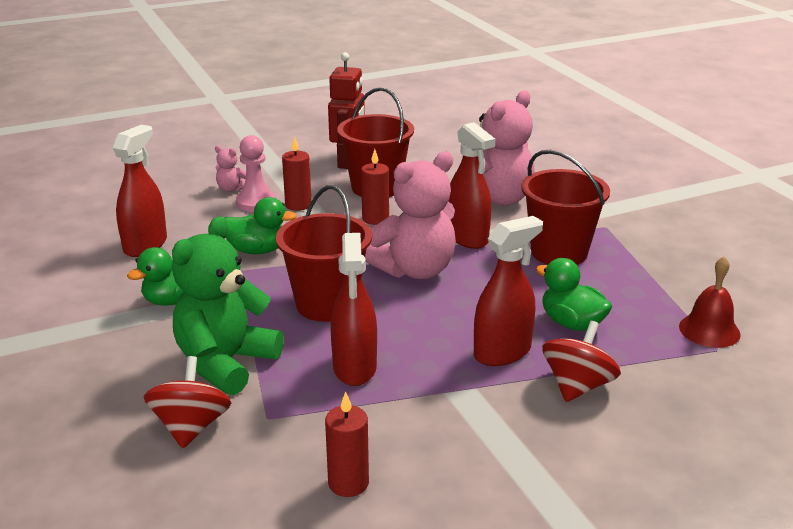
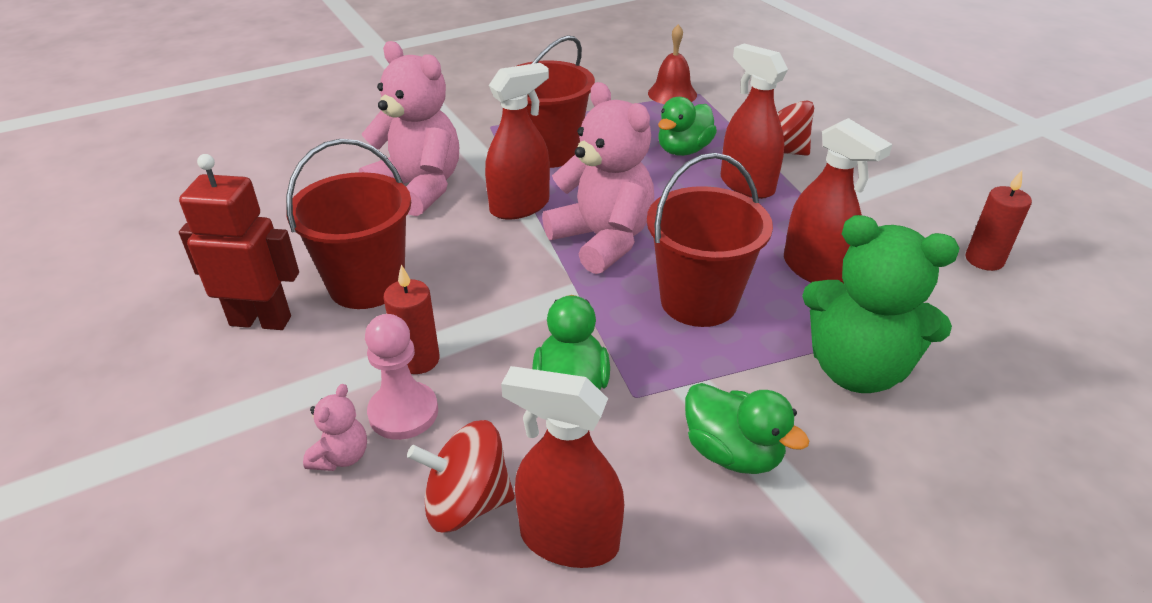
camera: 95 degrees left, 10 degrees up
(191, 427) = (984, 376): red spinning top -> red spinning top (467, 502)
(355, 368) = (815, 270): red spray bottle -> red spray bottle turned 60 degrees clockwise
(375, 219) = (468, 279): red candle -> none

